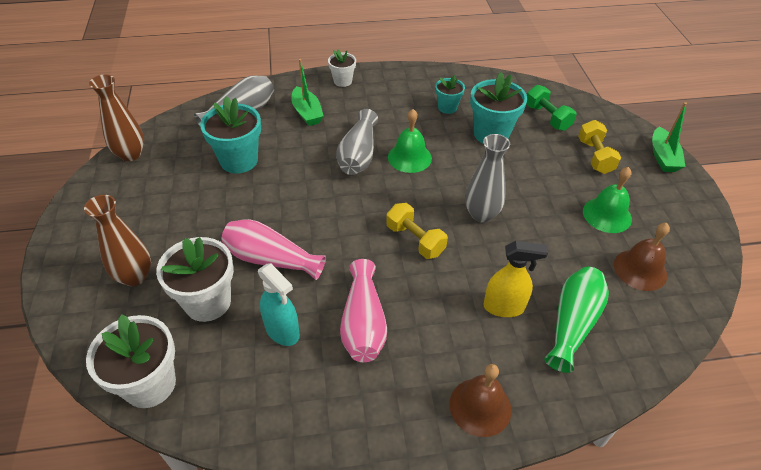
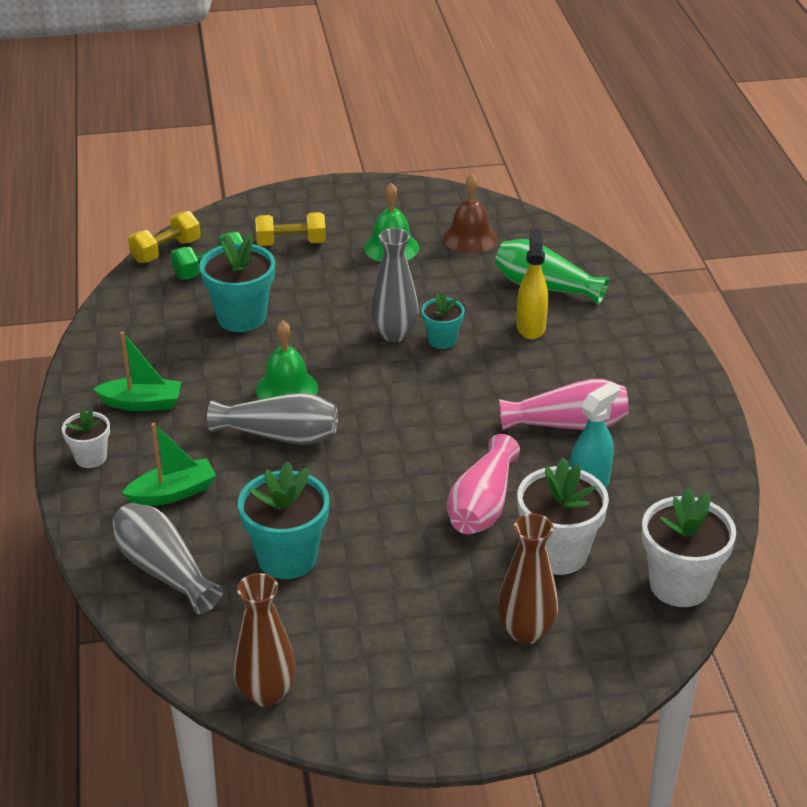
camera: 90 degrees left, 10 degrees down
(415, 240) = (440, 386): yellow dumbbell -> yellow dumbbell (166, 251)
(447, 107) = (177, 352): turquoise flower pot -> turquoise flower pot (442, 340)
(480, 406) = (650, 349): brown bell -> none
(663, 157) = (294, 197): green boat -> green boat (142, 403)

